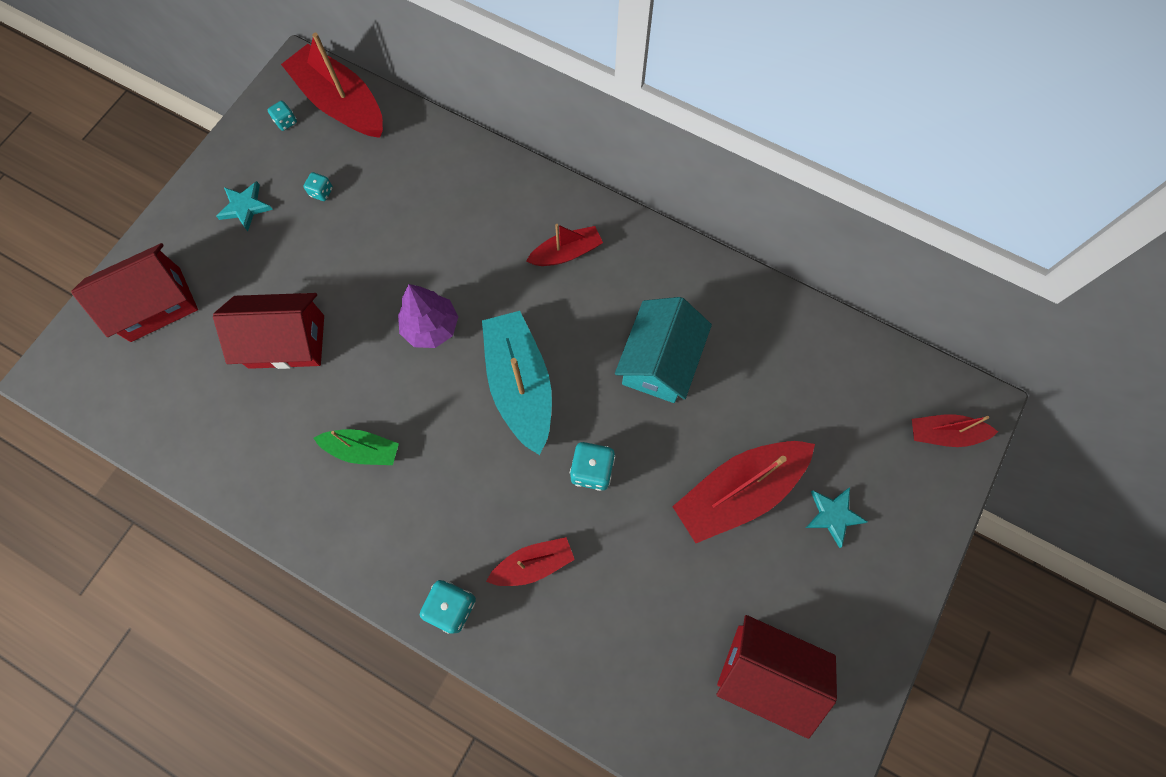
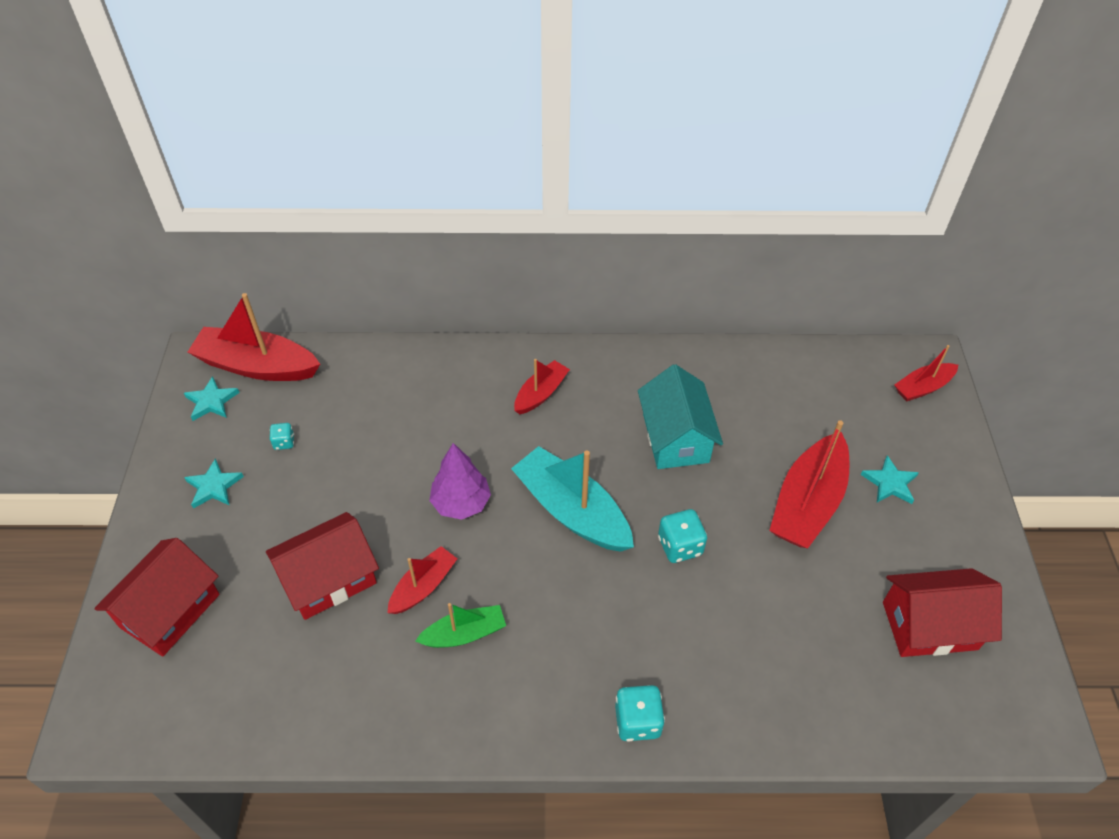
camera: 30 degrees left, 20 degrees down
(286, 122) = (211, 401): turquoise dice -> turquoise star
(533, 564) = (684, 646): red boat -> red boat (423, 586)

